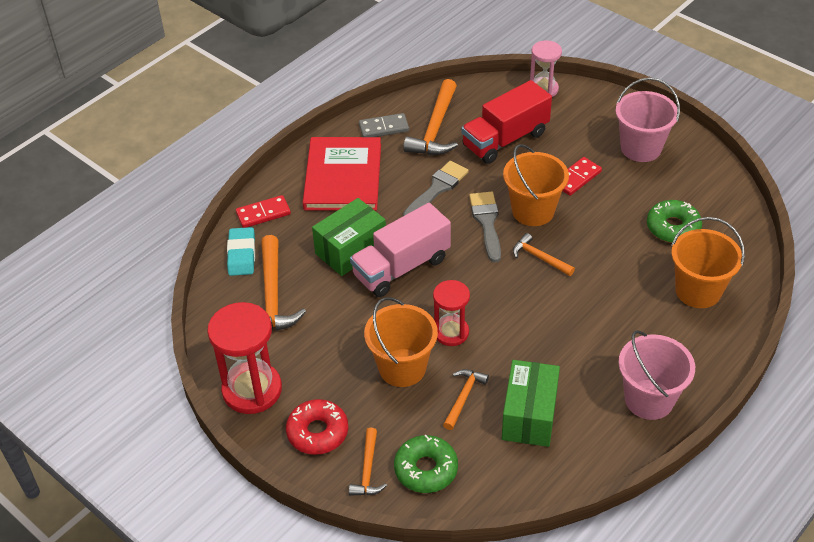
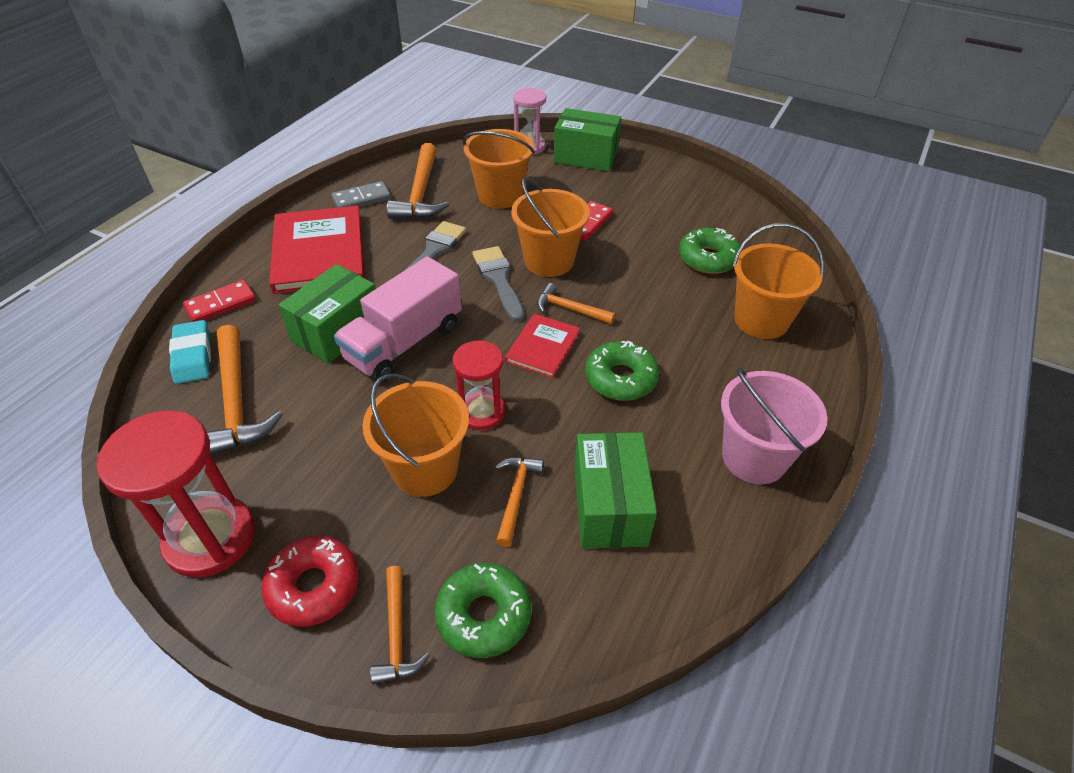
camera: 15 degrees left, 0 degrees up
(505, 139) = (500, 195): red truck -> orange bucket
(509, 287) = (543, 347): none -> red book
(565, 322) = (620, 378): none -> green donut
(593, 107) = (586, 157): none -> green box
(641, 148) = (647, 188): pink bucket -> none

